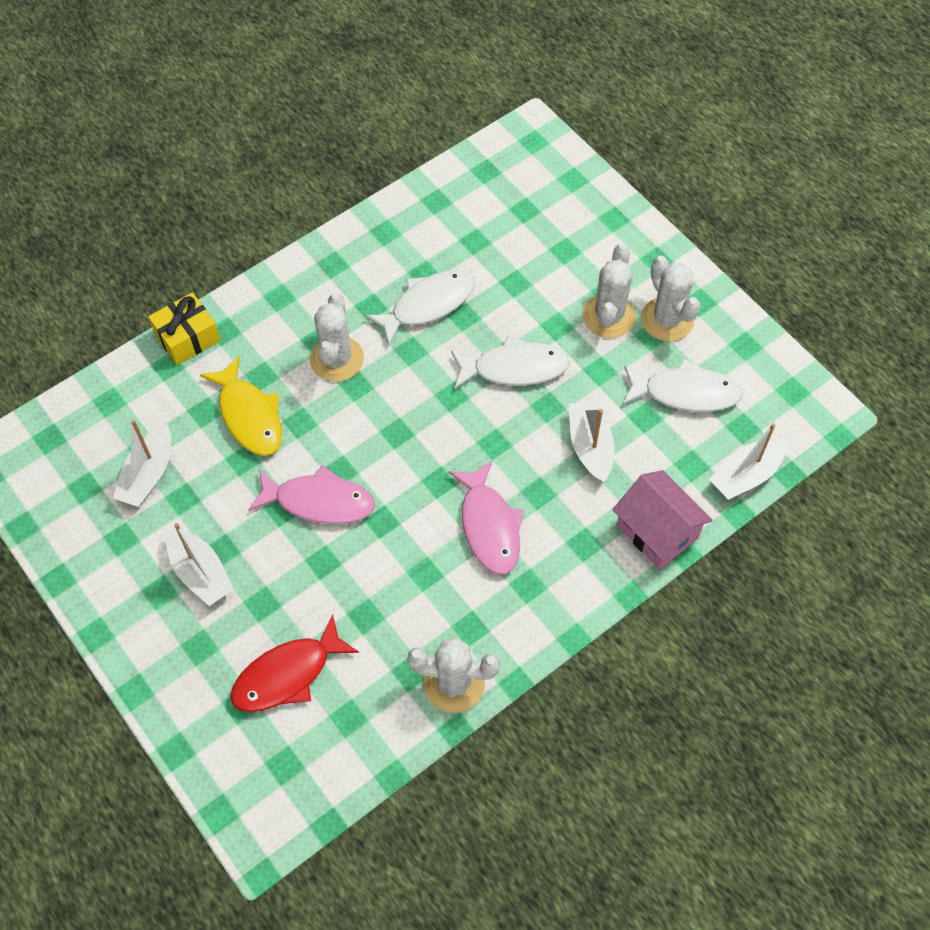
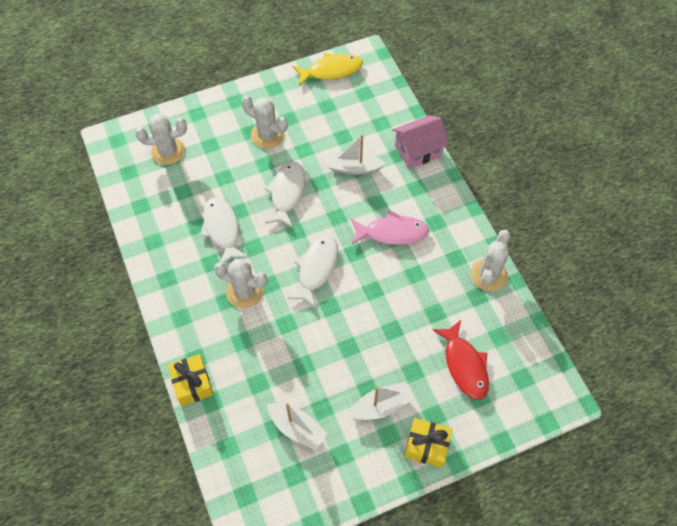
camera: 75 degrees left, 0 degrees up
(151, 645) = (426, 446): none -> yellow gift
(249, 416) = (271, 354): yellow fish -> yellow fish (331, 70)
(319, 501) = (349, 323): pink fish -> none
(667, 319) = (280, 107): white cactus -> white cactus (168, 151)
(685, 393) = (333, 113): white fish -> white fish (316, 269)
(746, 475) = (394, 100): white boat -> none

